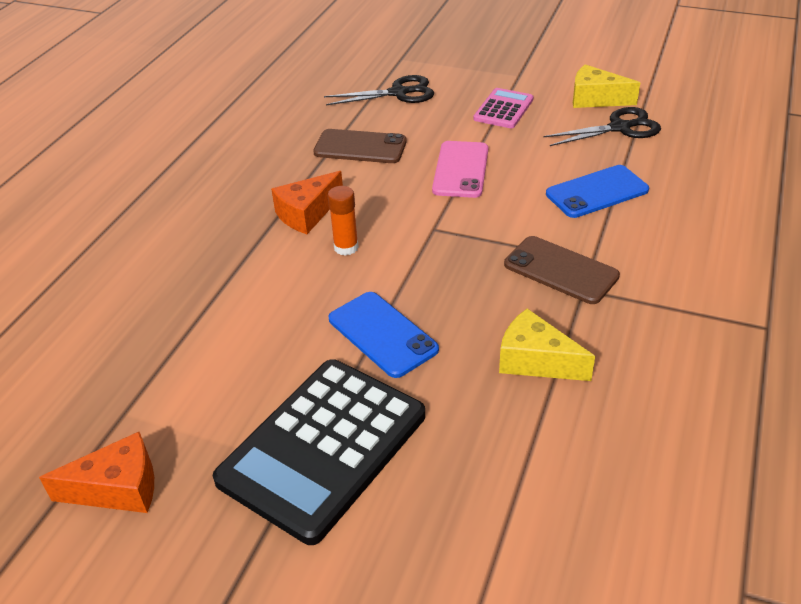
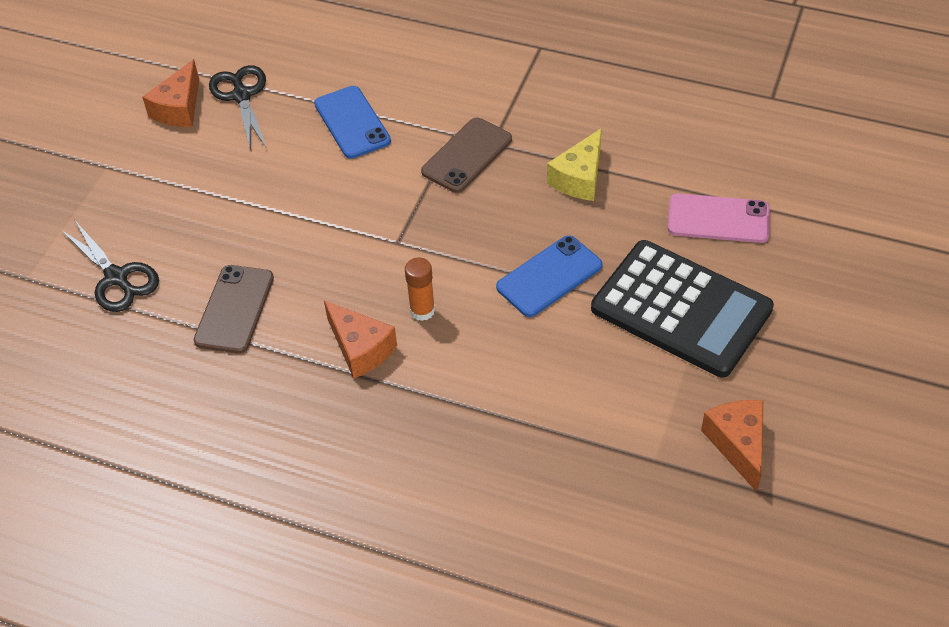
camera: 90 degrees left, 10 degrees up
(398, 93) = (117, 278): black scissors -> black scissors turned 150 degrees clockwise
(461, 170) = (297, 220): pink phone -> pink phone (718, 219)
(503, 109) = (181, 183): pink calculator -> none
(595, 99) = (179, 108): yellow cheese -> orange cheese

